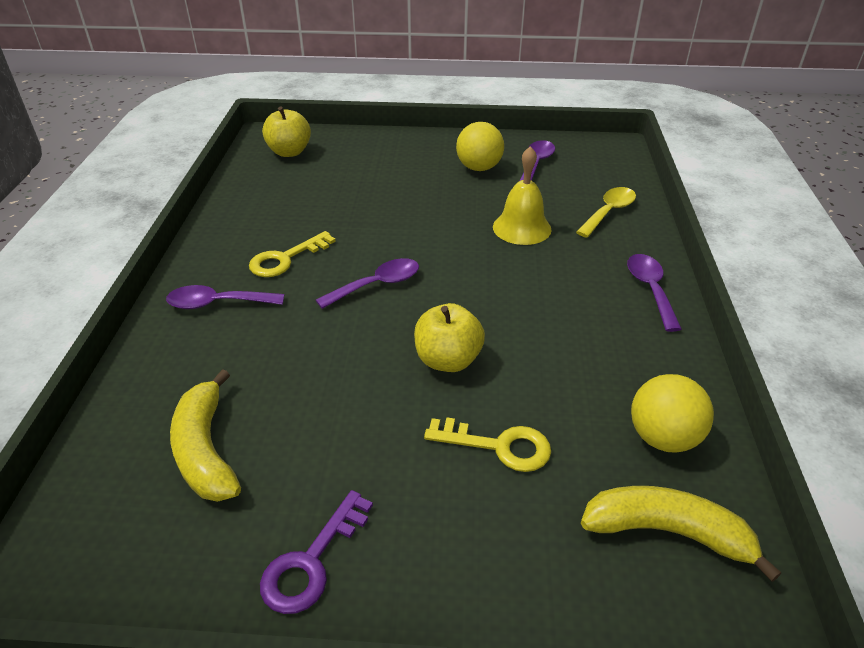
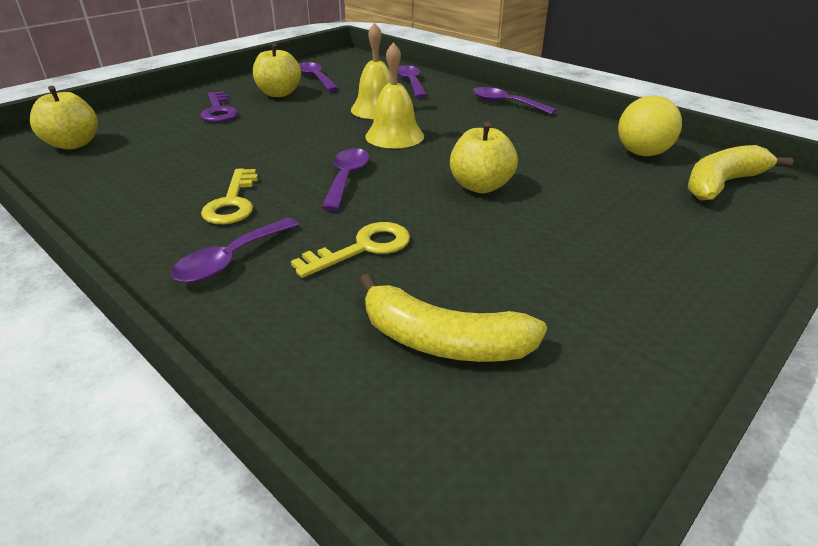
camera: 50 degrees left, 5 degrees down
(311, 562) = (646, 328): purple key -> purple key (219, 111)
(479, 168) = (279, 94): yellow ball -> yellow apple
(481, 266) = (394, 136): none -> yellow bell
(499, 446) = (594, 203): yellow key -> yellow key (363, 248)
(608, 212) = (411, 83): yellow spoon -> purple spoon

